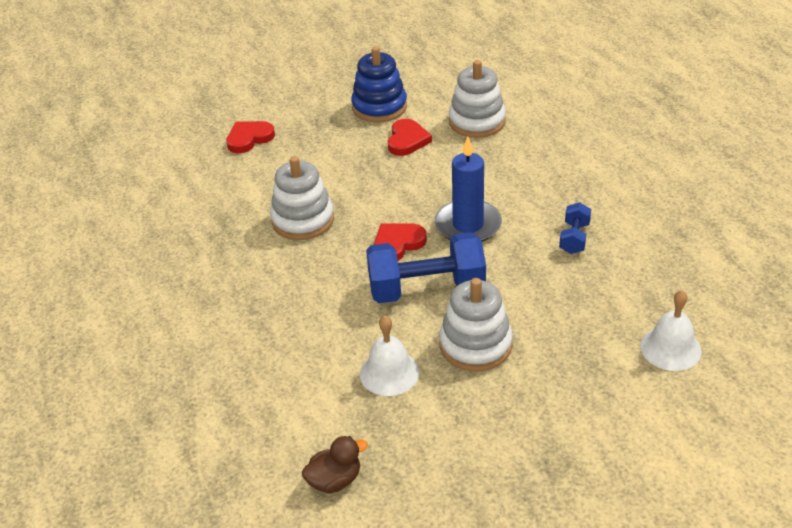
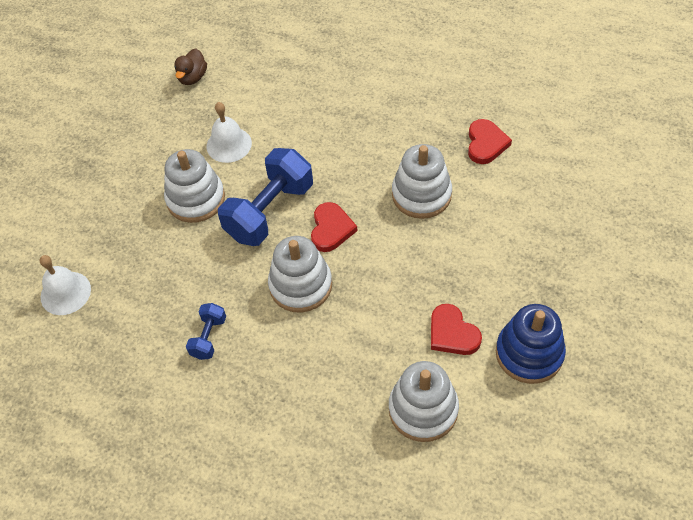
camera: 135 degrees right, 15 degrees up
(249, 138) = (574, 228): red heart -> red heart (486, 144)
(468, 225) = (300, 285): blue candle -> white stacking toy
(574, 238) = (209, 337): blue dumbbell -> blue dumbbell turned 45 degrees clockwise

